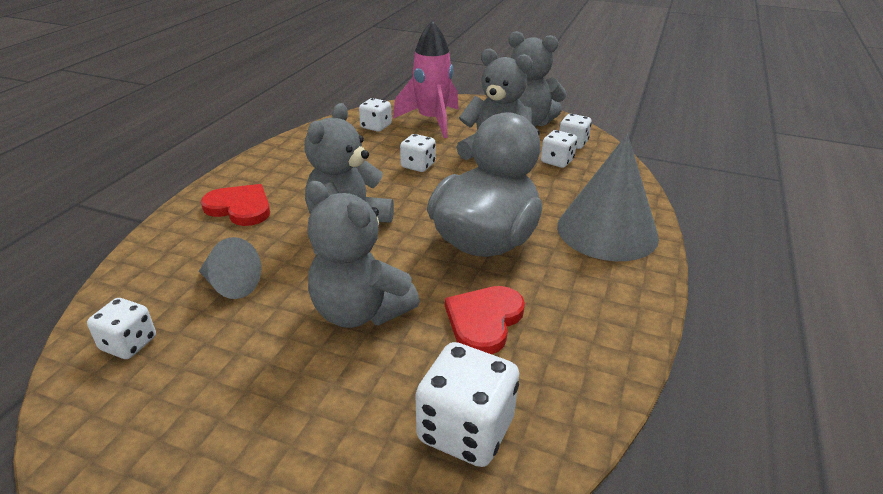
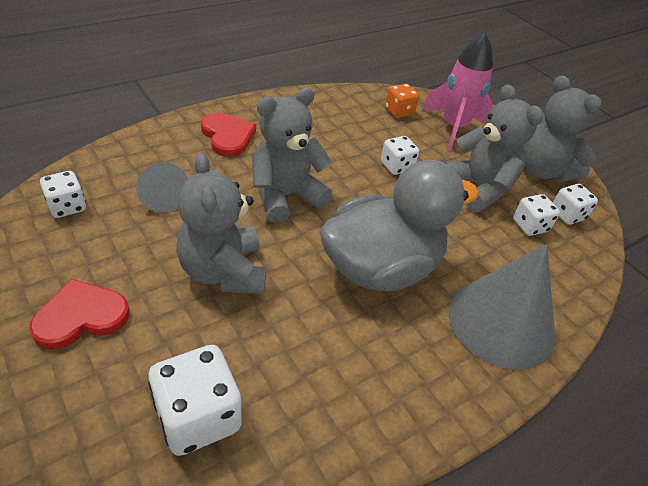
camera: 30 degrees right, 10 degrees up
(376, 126) = (399, 111): white dice -> orange dice
(484, 321) = (304, 338): red heart -> red heart (81, 317)

